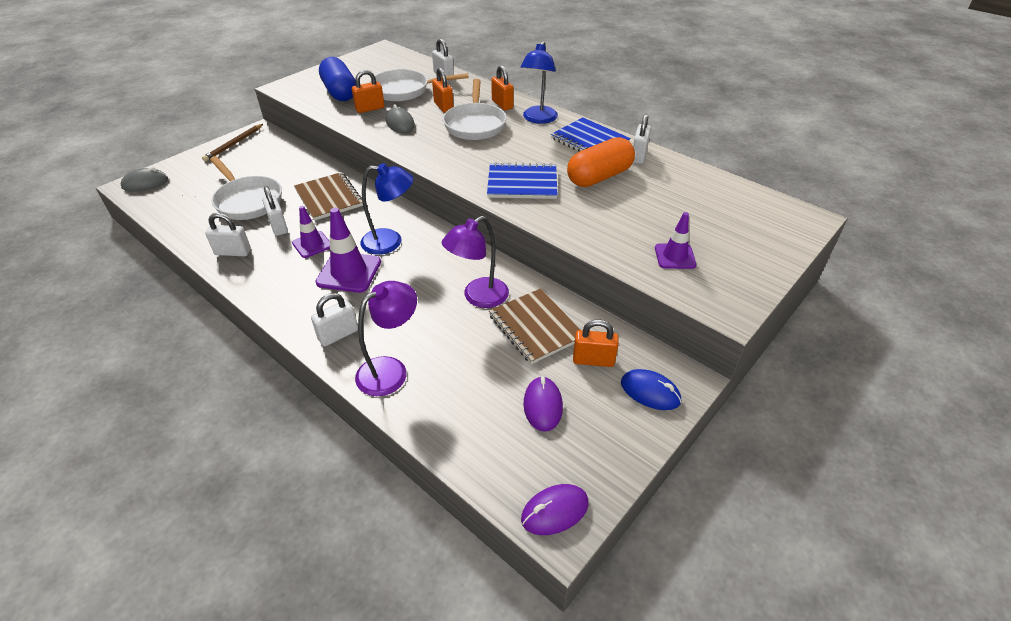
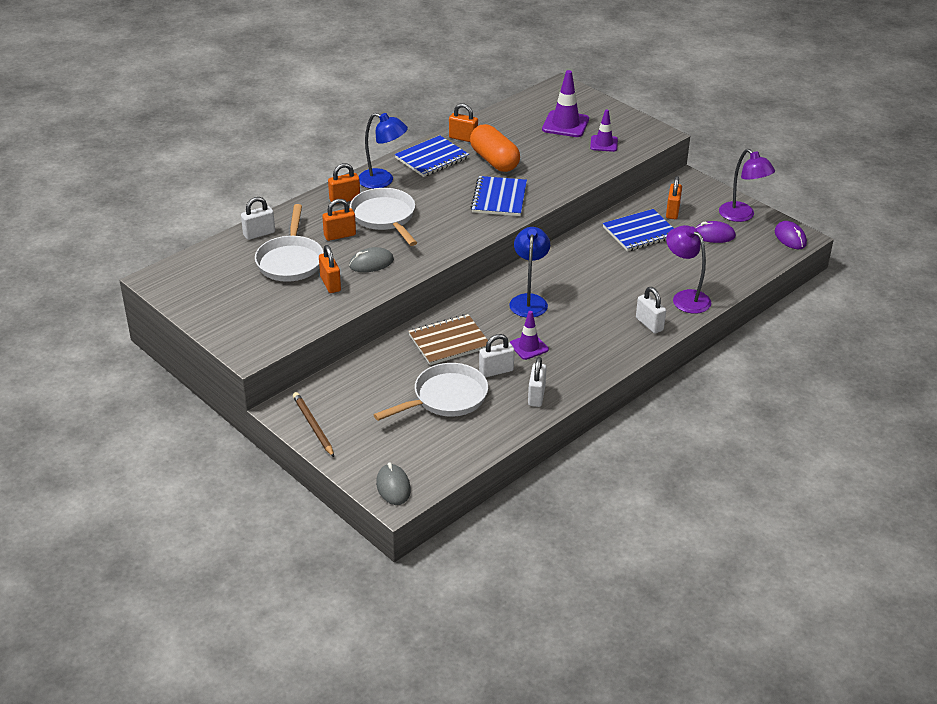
camera: 85 degrees left, 5 degrees down
(234, 144) = (313, 426): brown pencil -> brown pencil turned 150 degrees counterclockwise
(340, 92) = (280, 307): blue capsule -> none
(349, 272) = (571, 322): purple traffic cone -> purple traffic cone (565, 124)
(475, 124) = (385, 217): white pan -> white pan turned 120 degrees counterclockwise
(478, 297) = (606, 256): purple lamp -> purple lamp (742, 216)
(535, 327) = (640, 232): brown notebook -> blue notebook
(638, 156) = (463, 138): white padlock -> orange padlock
(650, 392) = (699, 194): blue mouse -> none

